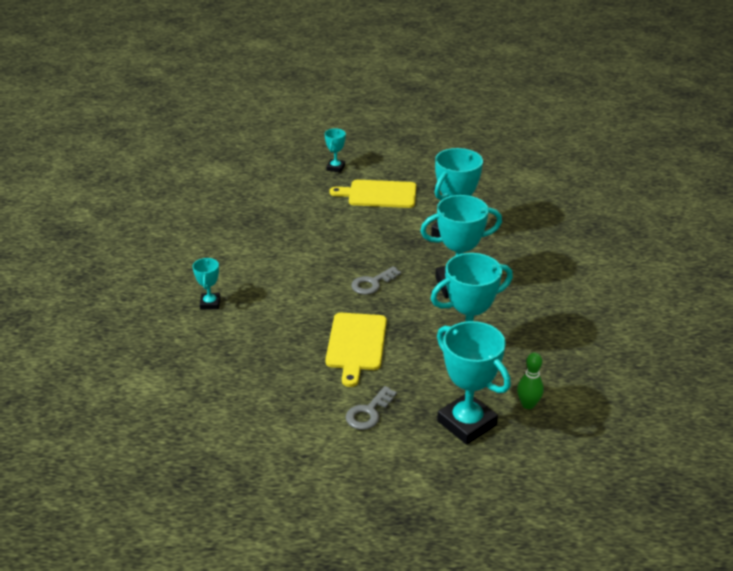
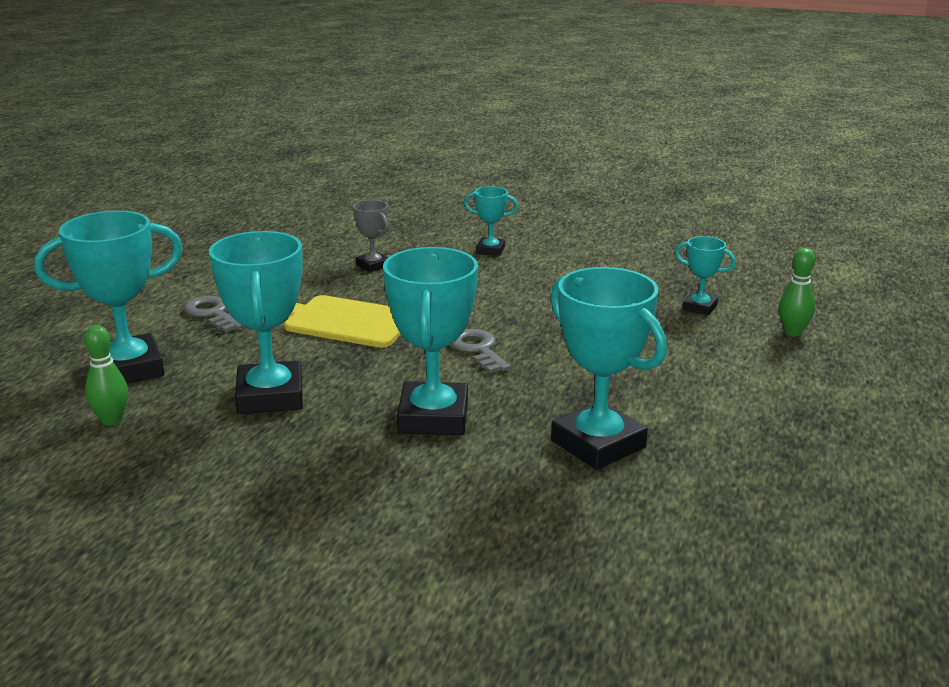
camera: 105 degrees right, 10 degrees down
(255, 354) = (373, 265): none -> grey trophy
(307, 186) = (793, 332): none -> green bowling pin
(335, 168) = (863, 363): turquoise trophy -> turquoise trophy (699, 307)
(379, 194) = (758, 391): yellow cutting board -> none

